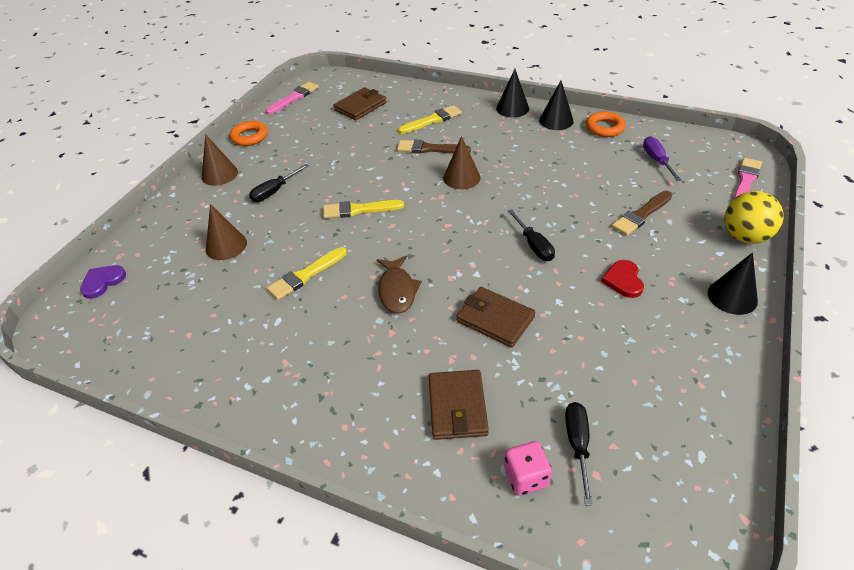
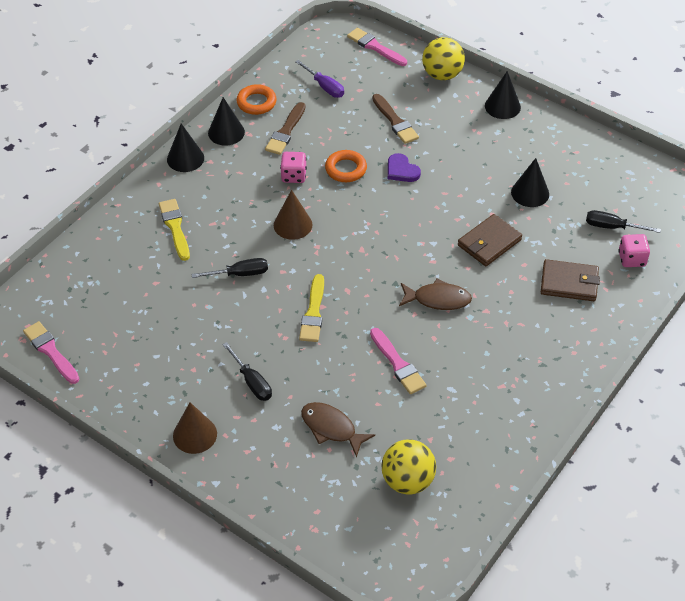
camera: 80 degrees left, 5 degrees up
(102, 282) = (353, 540): purple heart -> purple heart (401, 170)
(163, 307) = (407, 481): none -> yellow ball
(226, 246) = (331, 428): brown cone -> brown fish
(249, 137) = (124, 402): orange ring -> orange ring (346, 169)
(305, 275) = (398, 364): yellow brush -> pink brush
(360, 106) = (110, 287): brown wallet -> none
(429, 149) = (231, 240): brown brush -> brown brush (286, 131)
(523, 166) = (293, 176): none -> pink dice
(533, 245) = (410, 198): black screwdriver -> black screwdriver (240, 274)
(595, 345) = (530, 193): none -> black cone
(623, 280) = (468, 157): red heart -> none
(657, 161) = (324, 87): purple screwdriver -> purple screwdriver turned 135 degrees counterclockwise

